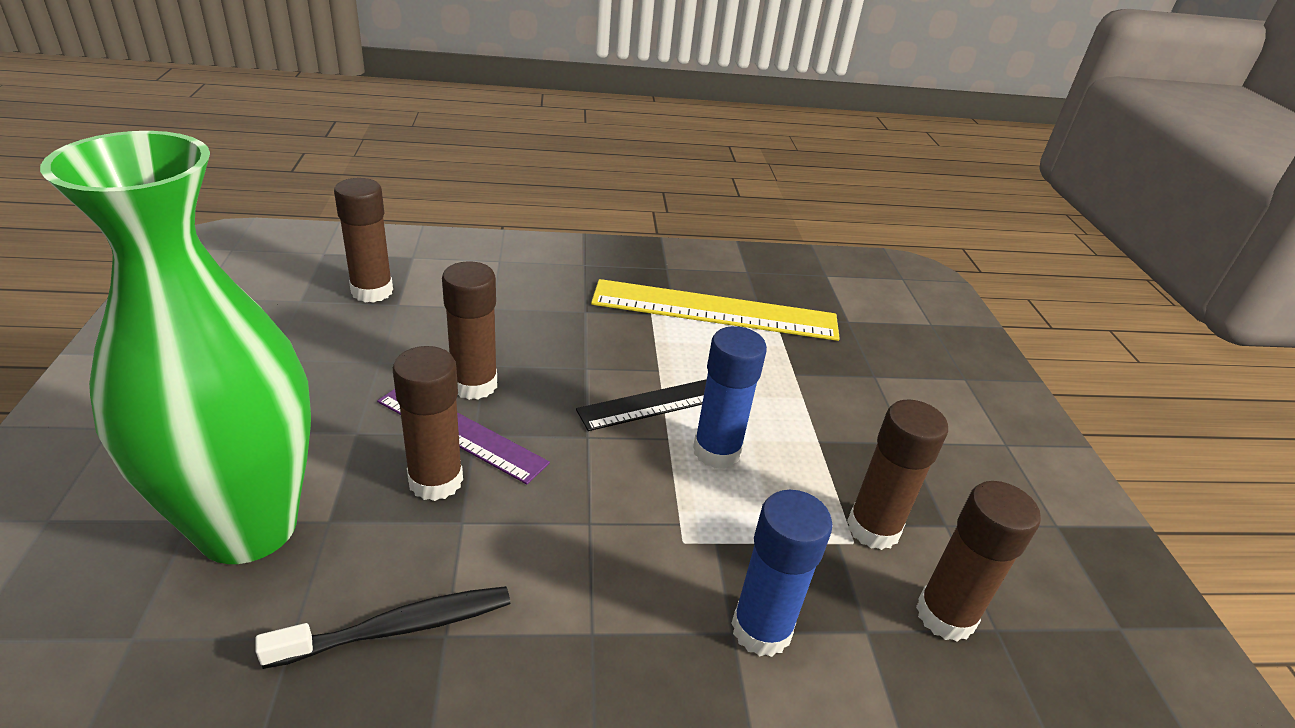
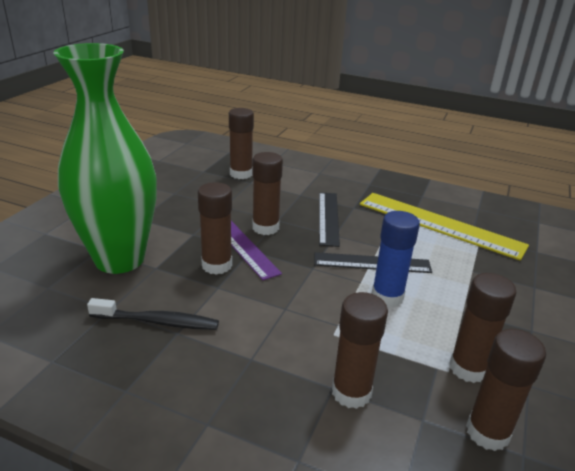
camera: 30 degrees right, 5 degrees down
(559, 340) = (328, 218): none -> black ruler
(761, 629) = (351, 392): blue glue stick -> brown glue stick

